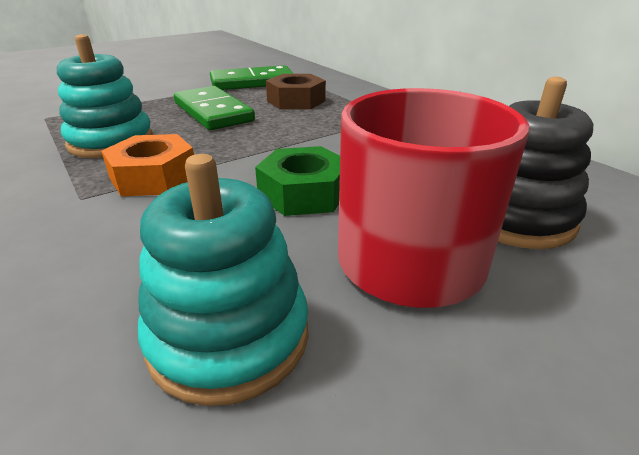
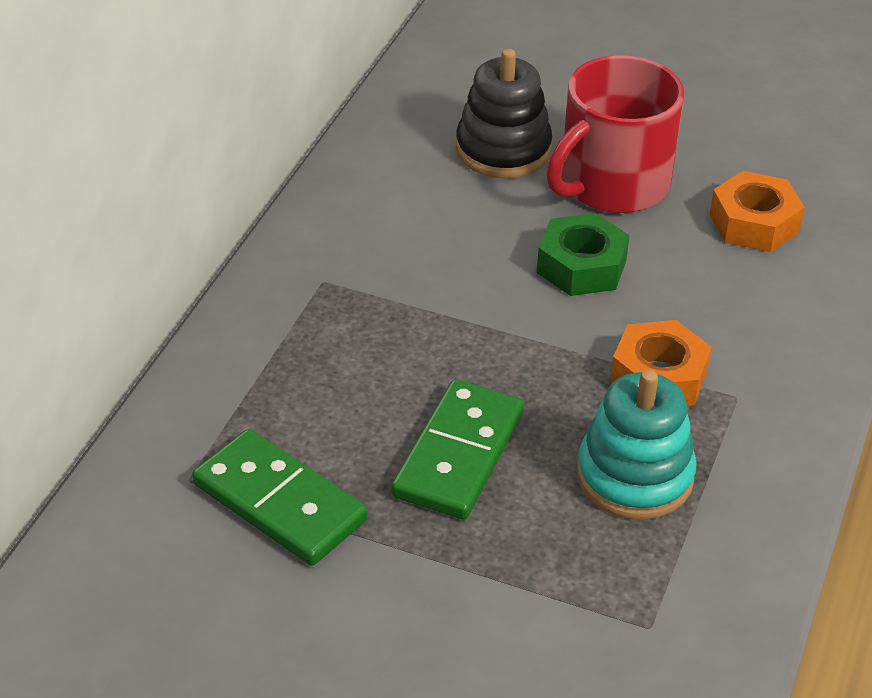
camera: 125 degrees left, 10 degrees up
(229, 336) = (754, 223): turquoise stacking toy -> orange nut
(296, 101) = (335, 396): brown nut -> none

